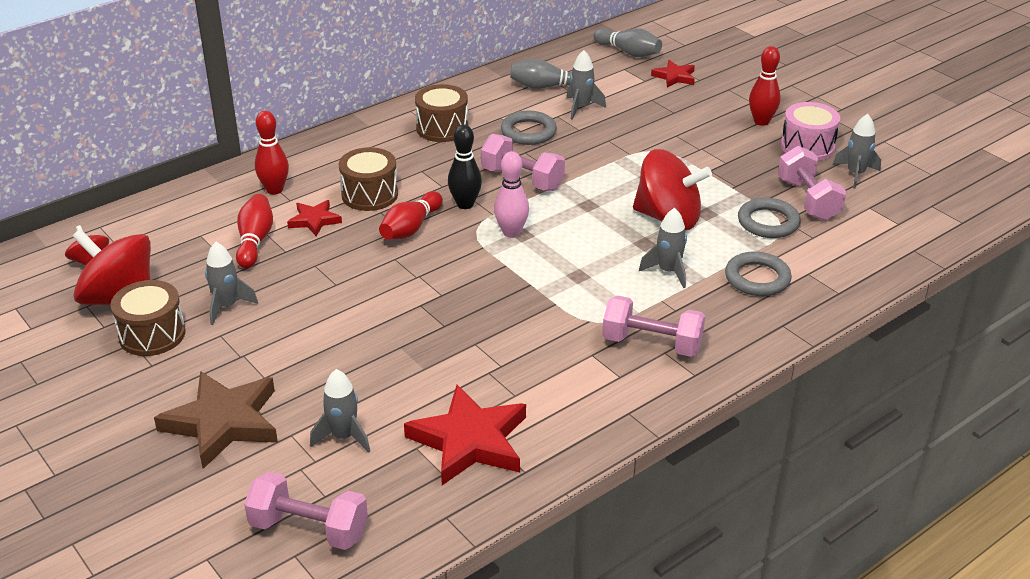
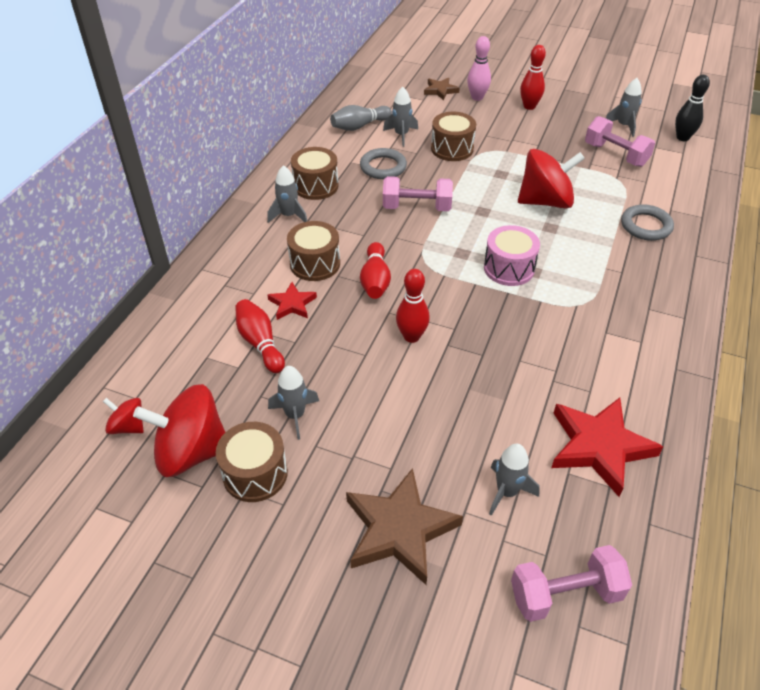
camera: 30 degrees left, 10 degrees up
(274, 190) = (231, 289): red bowling pin -> red bowling pin (411, 336)
(465, 204) = (396, 244): black bowling pin -> black bowling pin (682, 138)
(511, 232) = (452, 255): pink bowling pin -> pink bowling pin (477, 97)
(622, 137) = (452, 149): none -> brown drum
(628, 52) = (390, 81): grey bowling pin -> none
(652, 344) = (635, 306): pink dumbbell -> none
(668, 271) = (587, 243): grey rocket -> grey rocket (289, 216)
(674, 77) = (440, 90): red star -> brown star
(768, 222) = (609, 181): grey ring -> none
(807, 147) = (575, 116): pink drum -> pink drum (509, 268)

